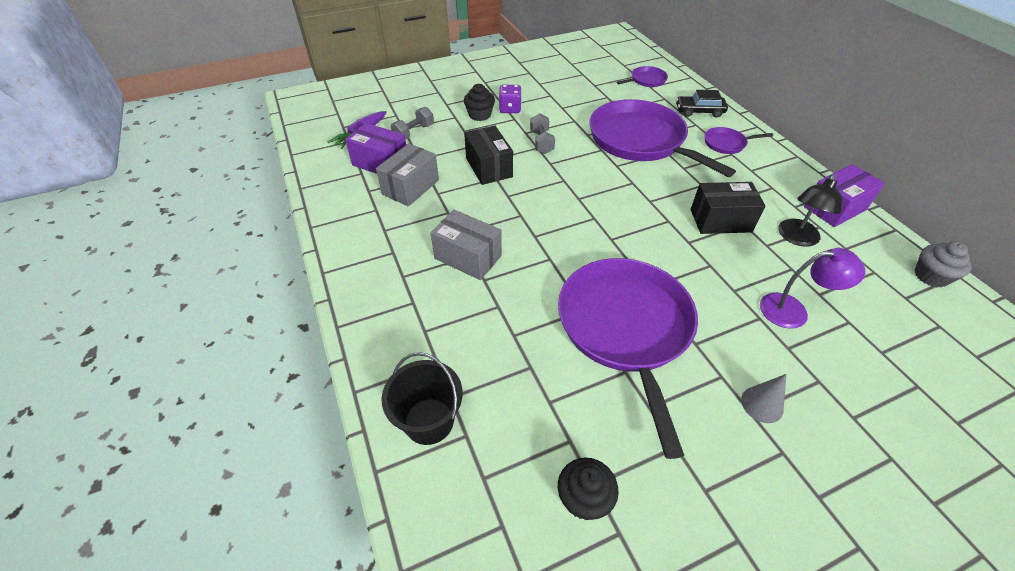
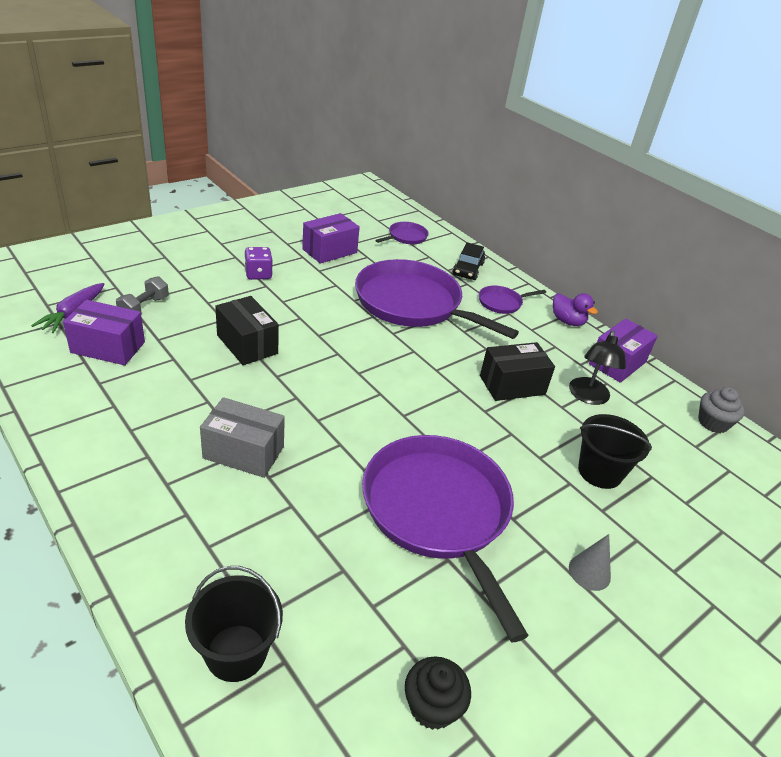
camera: 20 degrees left, 10 degrees down
(410, 187) = (154, 374): grey box -> none
(480, 115) = (223, 283): black cupcake -> none
(541, 142) = (303, 311): grey dumbbell -> none
(575, 91) = (329, 251): none -> purple box
(699, 111) = (467, 269): black car -> black car turned 60 degrees counterclockwise
(790, 164) = (567, 321): none -> purple duck
(793, 311) = (600, 472): purple lamp -> black bucket

